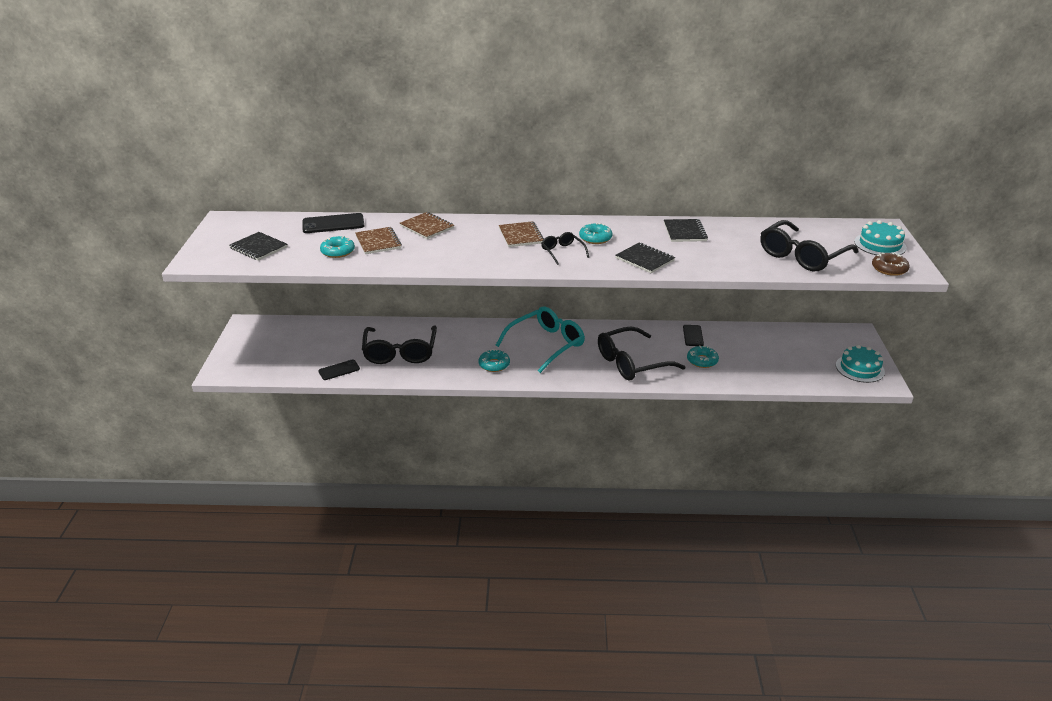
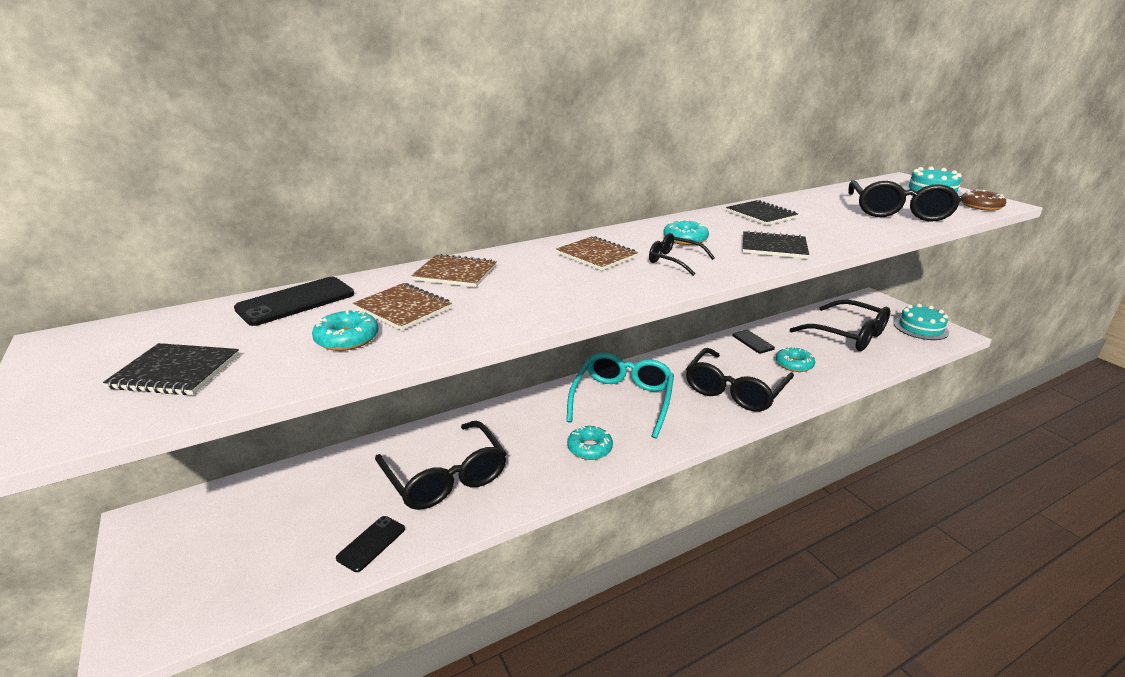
camera: 30 degrees left, 5 degrees down
(782, 355) = (849, 335): none -> black glasses

